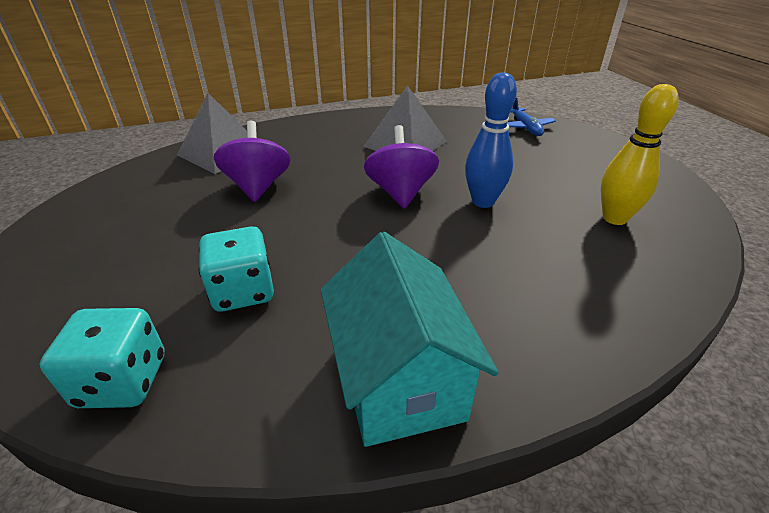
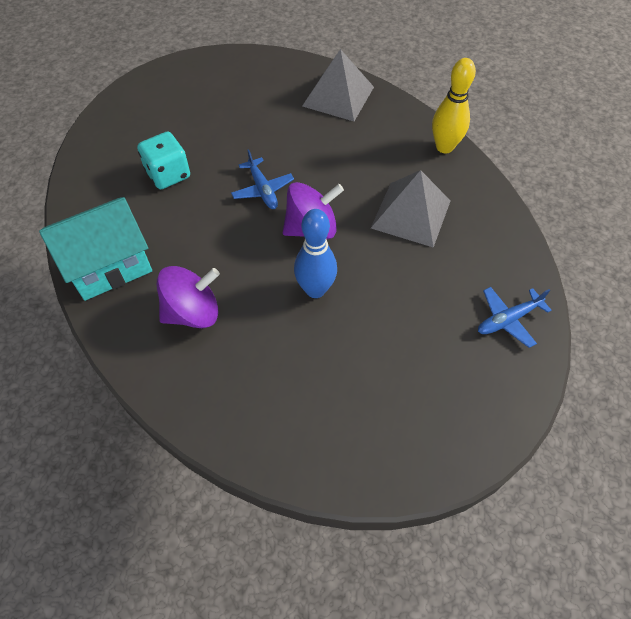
camera: 75 degrees right, 20 degrees up
(123, 381) = (96, 155): turquoise dice -> none
(258, 187) = (291, 137): purple spinning top -> purple spinning top (193, 312)
(326, 215) = (262, 189): none -> blue plane
(614, 218) = (318, 397): yellow bowling pin -> yellow bowling pin (444, 147)

